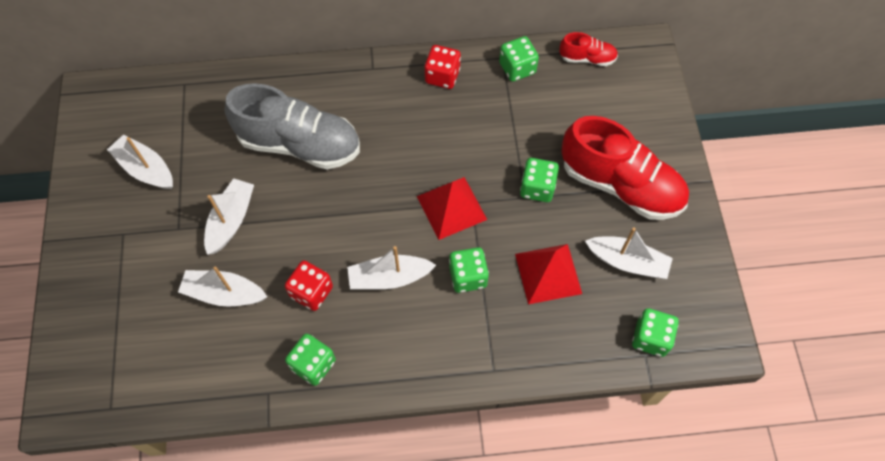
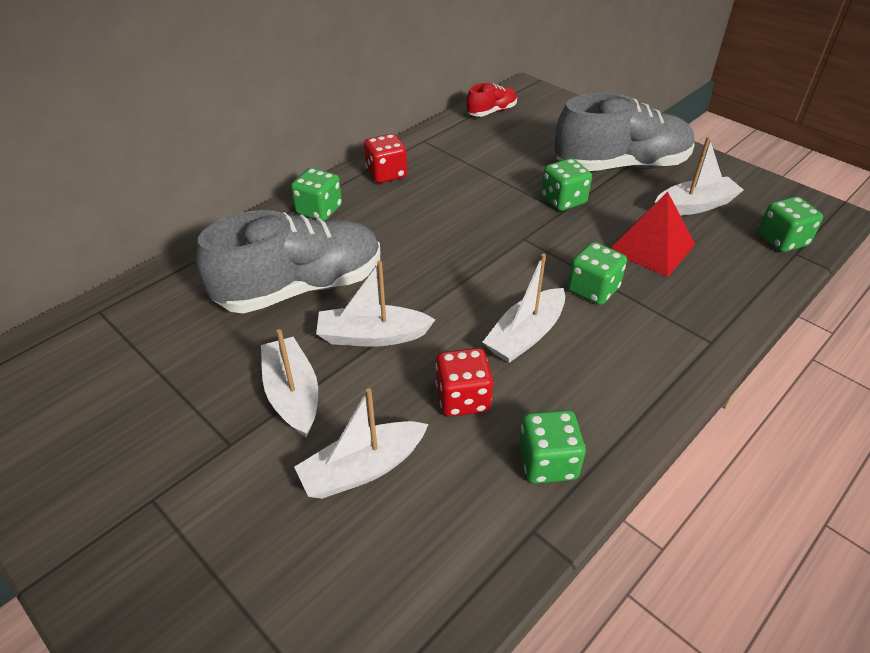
camera: 40 degrees left, 20 degrees down
(146, 169) = (122, 413): white boat -> white boat (372, 336)
(452, 207) = (512, 251): red pyramid -> none
(517, 68) = (444, 141): green dice -> green dice (319, 210)
(620, 185) = (621, 166): red shoe -> grey shoe

